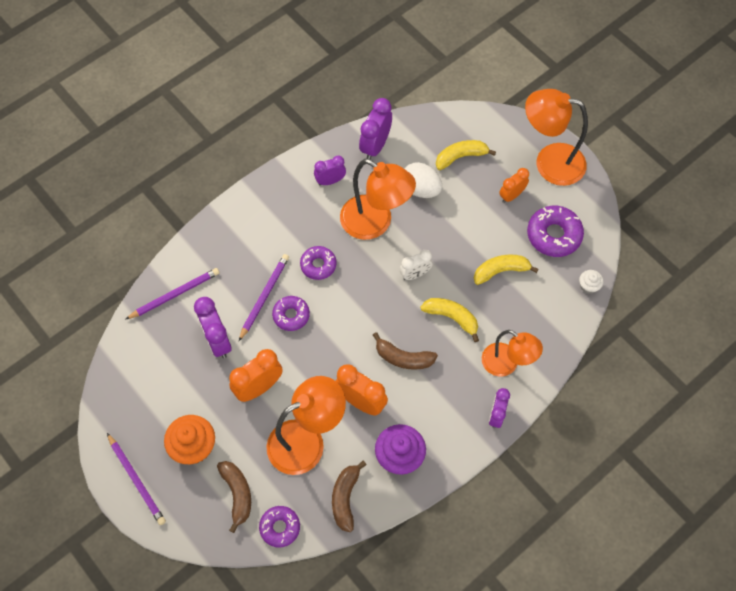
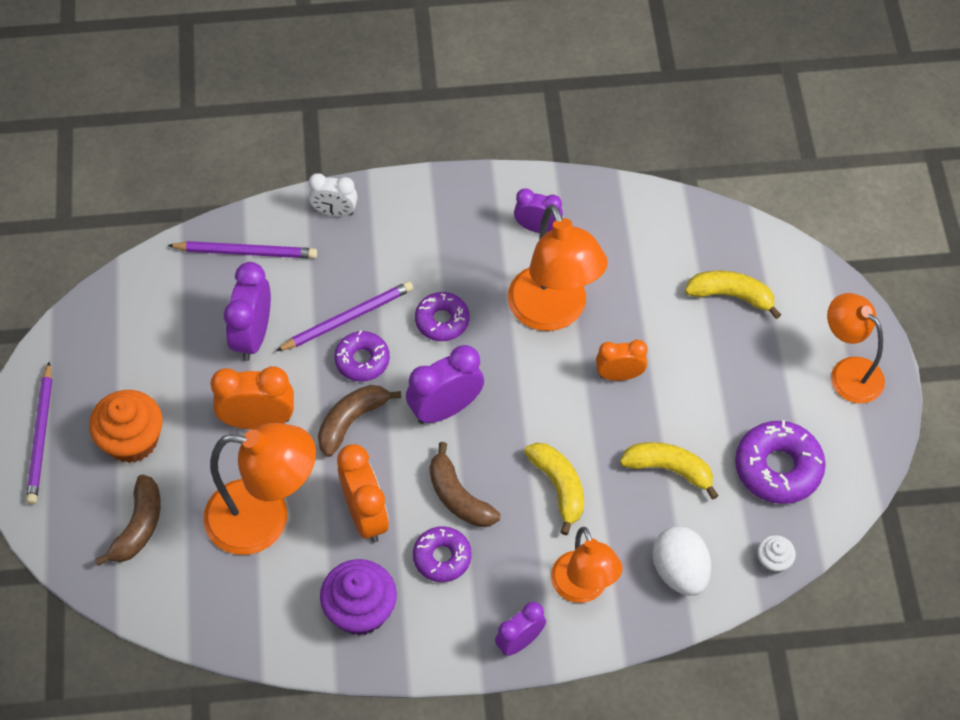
camera: 35 degrees right, 5 degrees down
(280, 527) = (156, 597): purple donut -> purple donut (442, 557)
(345, 498) = (257, 615): brown banana -> brown banana (351, 421)
(375, 146) = (629, 218): purple clock -> purple clock (445, 409)
(415, 274) = (554, 405): white clock -> white clock (334, 212)
(420, 189) = (645, 305): white egg -> white egg (679, 571)
(511, 195) = (761, 384): orange clock -> orange clock (619, 375)
(549, 162) = (848, 372): orange lamp -> orange lamp, size x0.66

